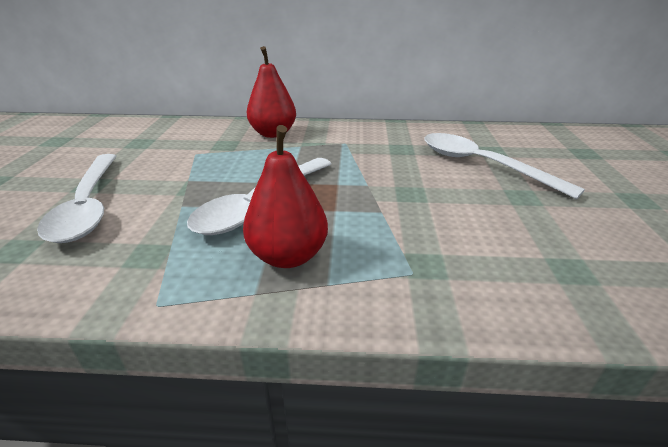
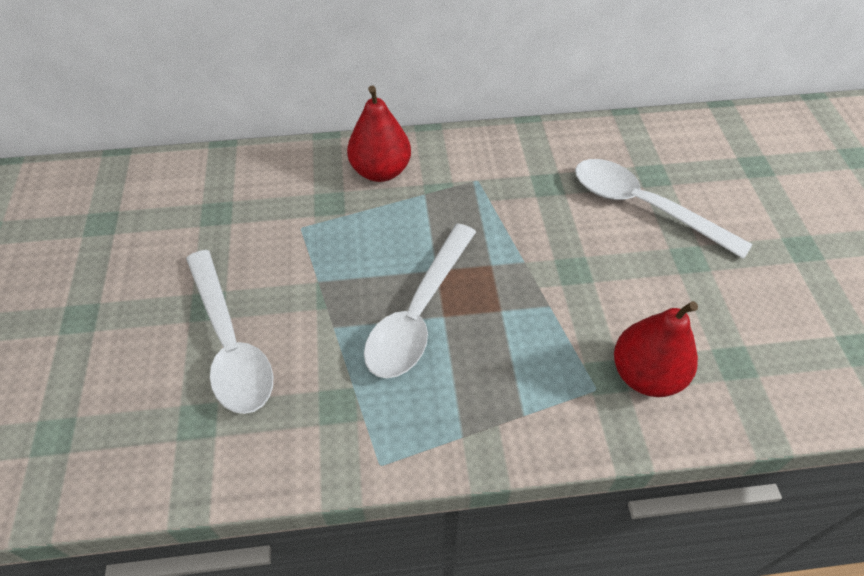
camera: 10 degrees left, 20 degrees up
(288, 256) = (476, 386): red pear -> red pear (646, 374)

